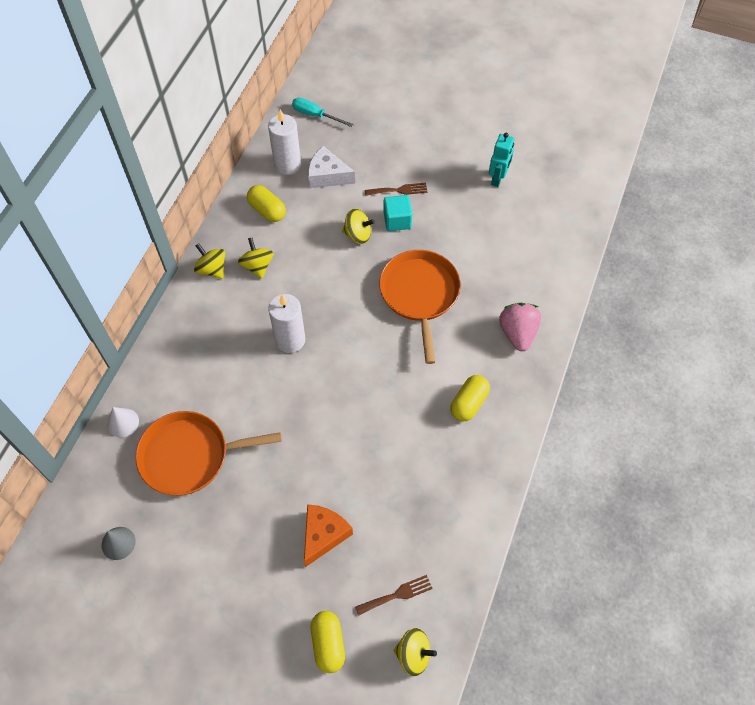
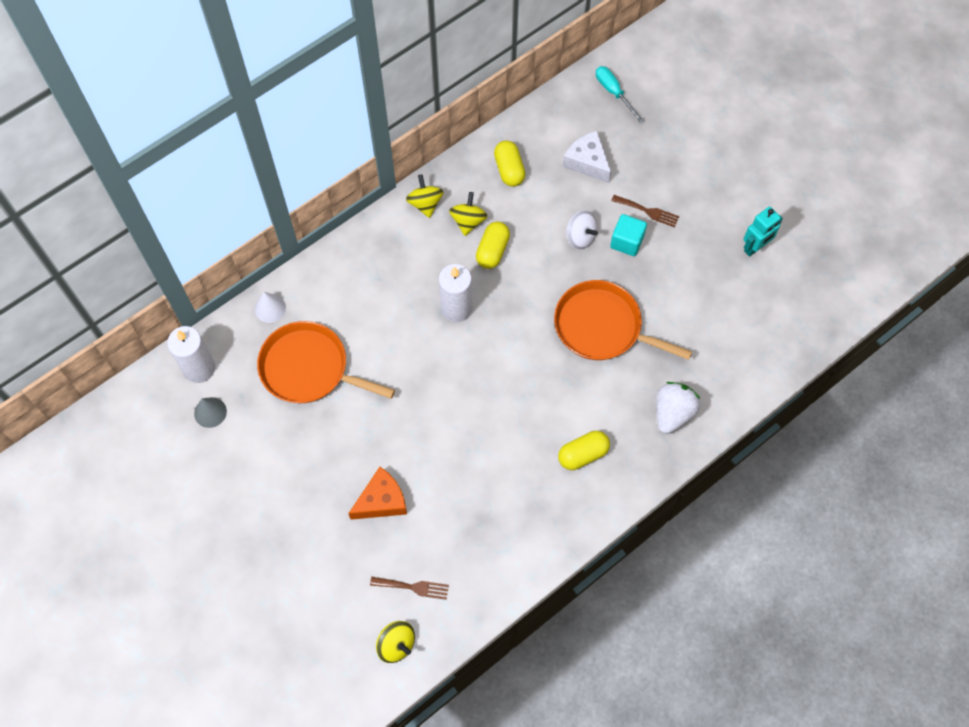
camera: 30 degrees right, 5 degrees up
(287, 165) = (555, 132): white candle -> white candle (199, 368)
(328, 644) = (331, 594): yellow capsule -> yellow capsule (492, 251)
(358, 234) = (580, 237): yellow spinning top -> white spinning top
(420, 294) = (602, 327): orange pan -> orange pan turned 90 degrees counterclockwise
(518, 333) = (672, 413): pink strawberry -> white strawberry

